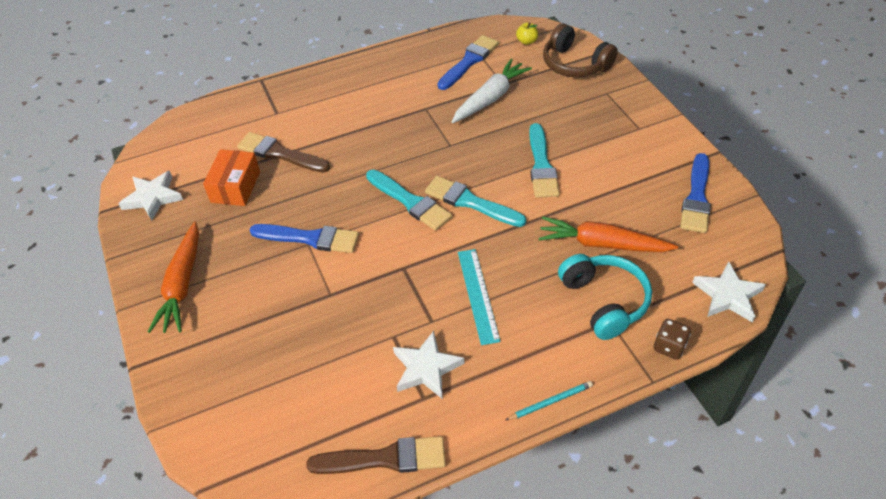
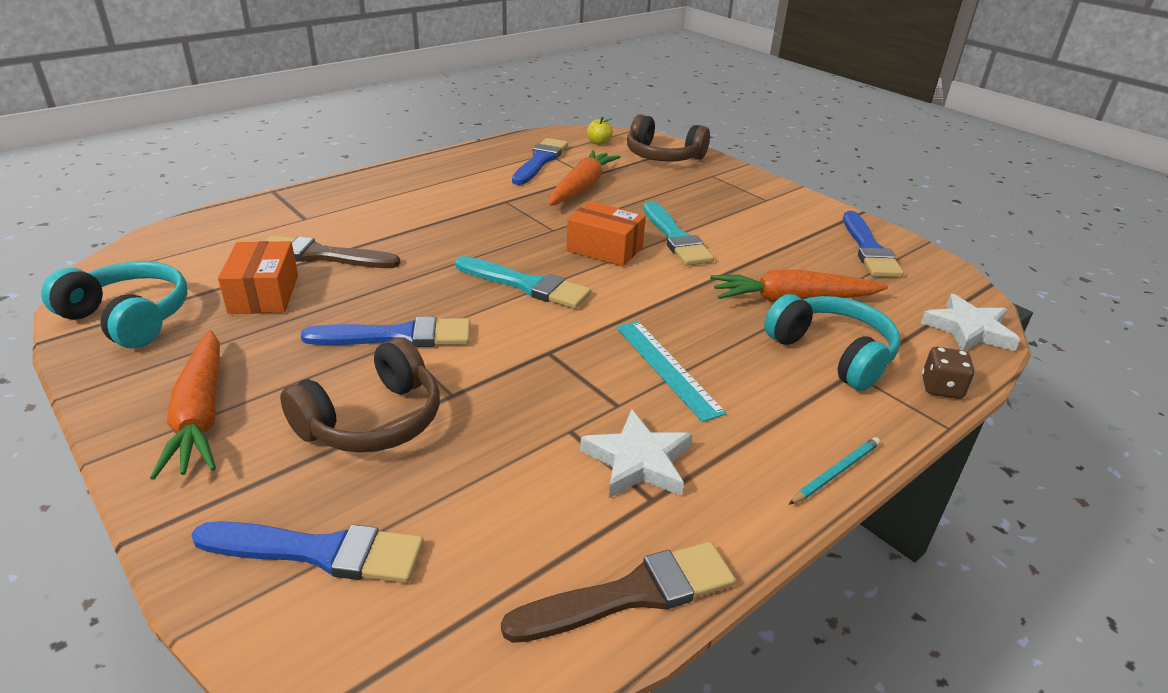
camera: 20 degrees left, 15 degrees down
(152, 198) = (129, 318): white star -> turquoise headphones
(227, 395) = (319, 552): none -> blue brush
(277, 307) = (373, 420): none -> brown headphones
(471, 202) = (607, 278): turquoise brush -> none
(481, 171) = (604, 249): none -> orange box
(490, 98) = (581, 187): white carrot -> orange carrot

